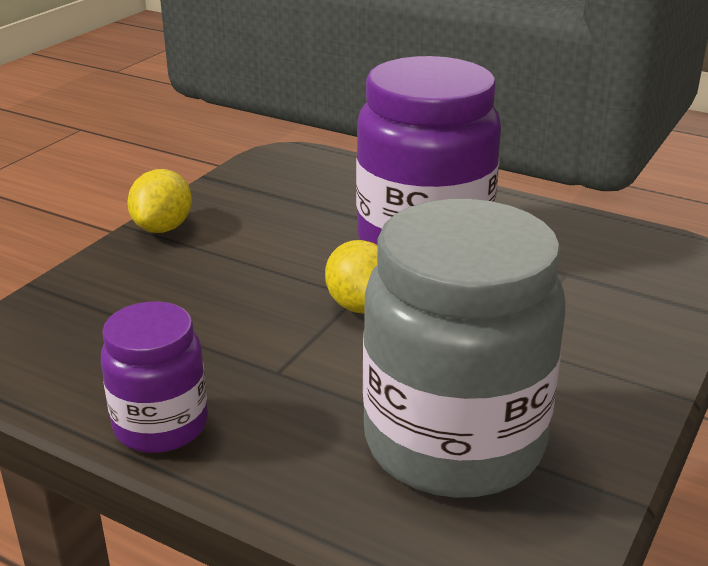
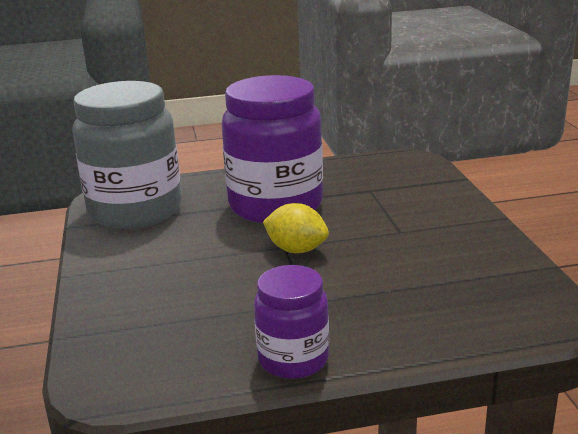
camera: 40 degrees left, 5 degrees down
(163, 228) = (97, 266): yellow lemon -> none
(454, 443) = (447, 285): grey jar -> grey jar (135, 210)

